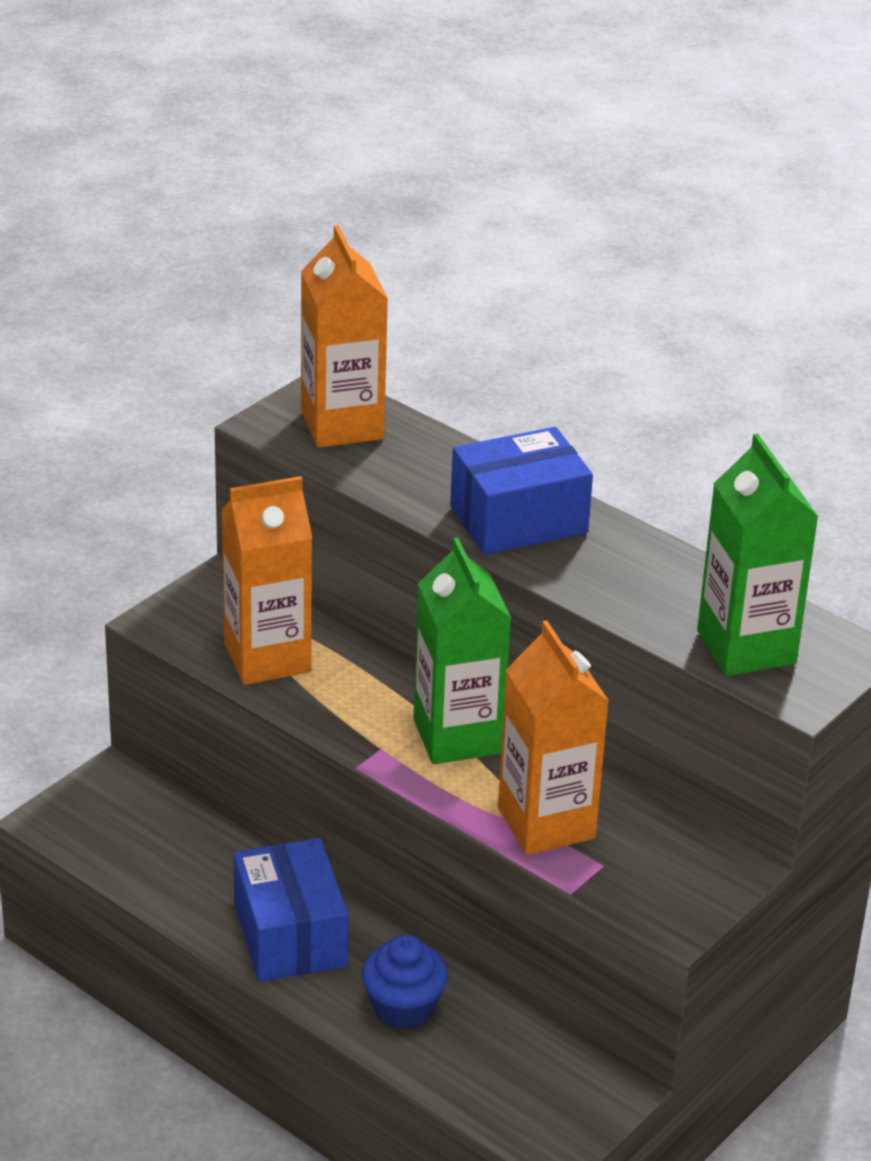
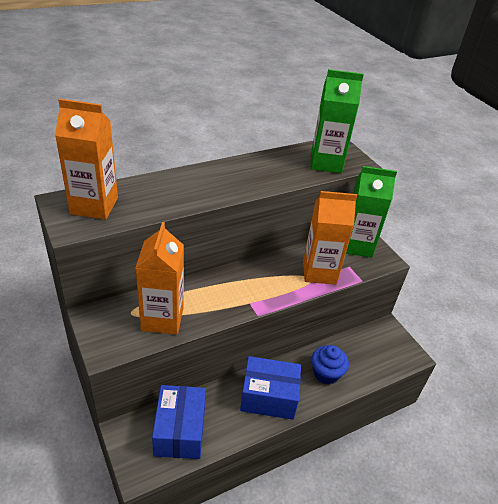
camera: 70 degrees left, 5 degrees up
(457, 736) = (254, 277): green carton -> green carton (357, 245)
(518, 519) = (209, 183): blue box -> blue box (180, 430)

